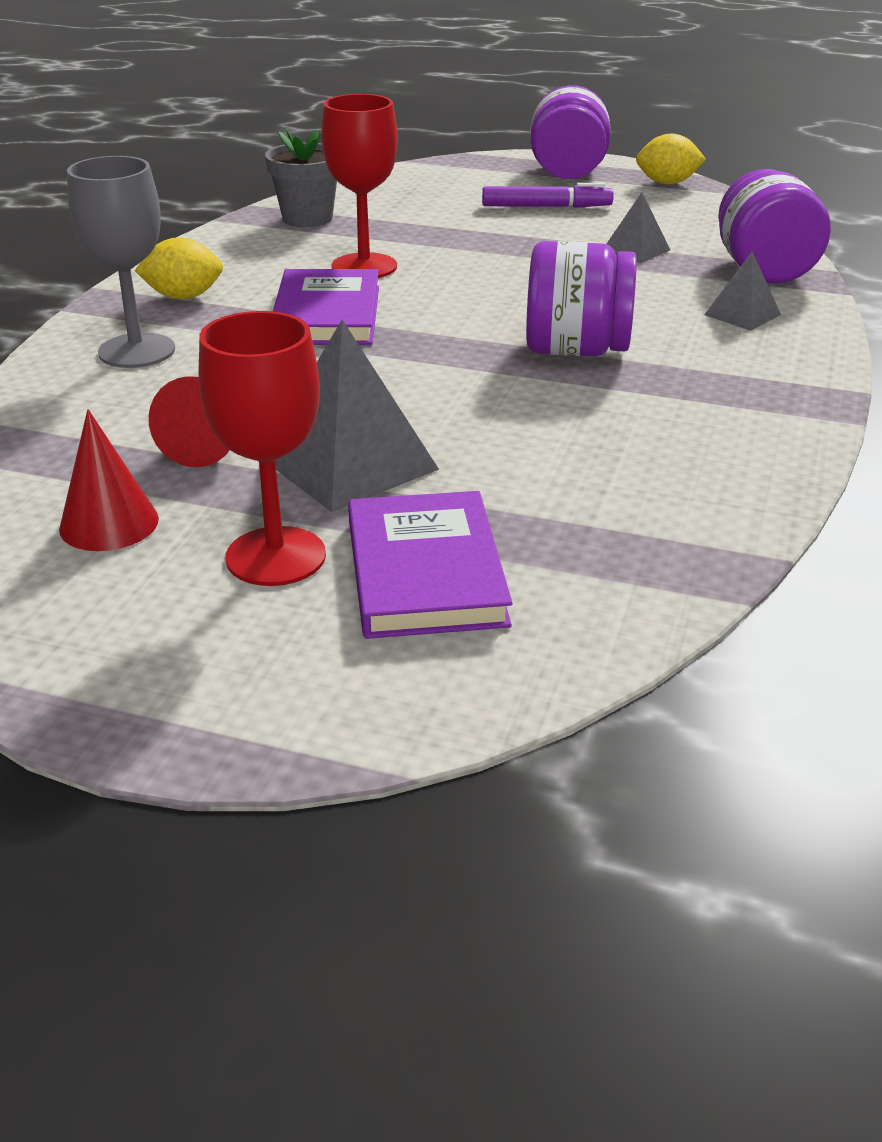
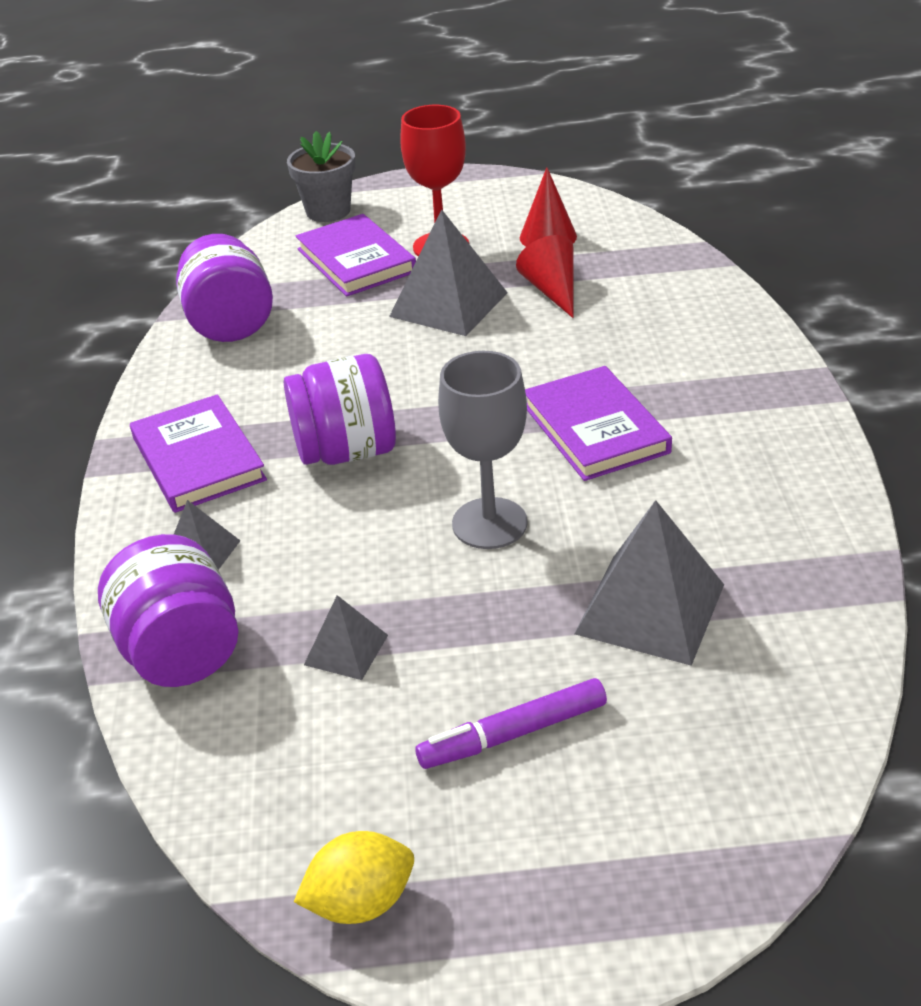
camera: 160 degrees right, 5 degrees up
(137, 351) = (699, 344): grey goblet -> grey goblet (489, 523)
(183, 297) = (747, 412): yellow lemon -> none
(307, 218) = (791, 588): grey flower pot -> grey flower pot (328, 211)
(364, 267) = (630, 511): red goblet -> none
(409, 228) = (650, 609): none -> grey pyramid
(567, 173) = (543, 882): purple jar -> purple jar (230, 324)
(737, 378) = (198, 459): none -> purple book

